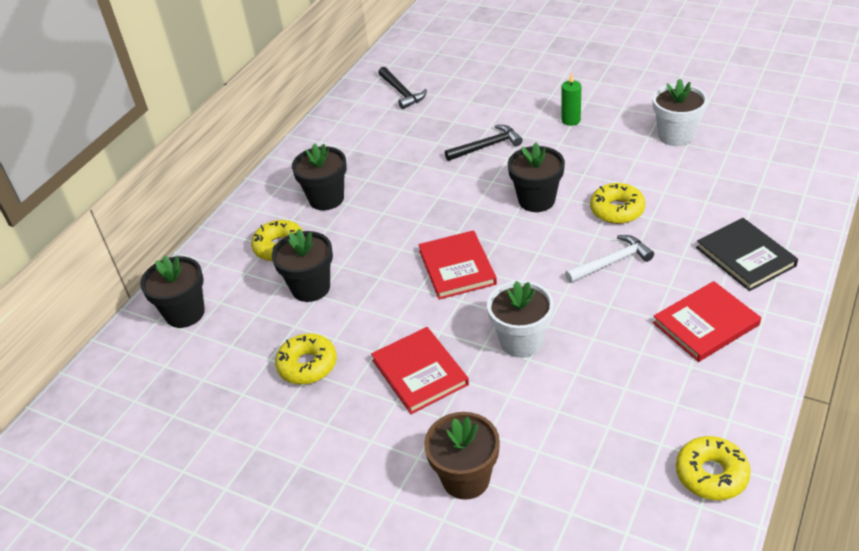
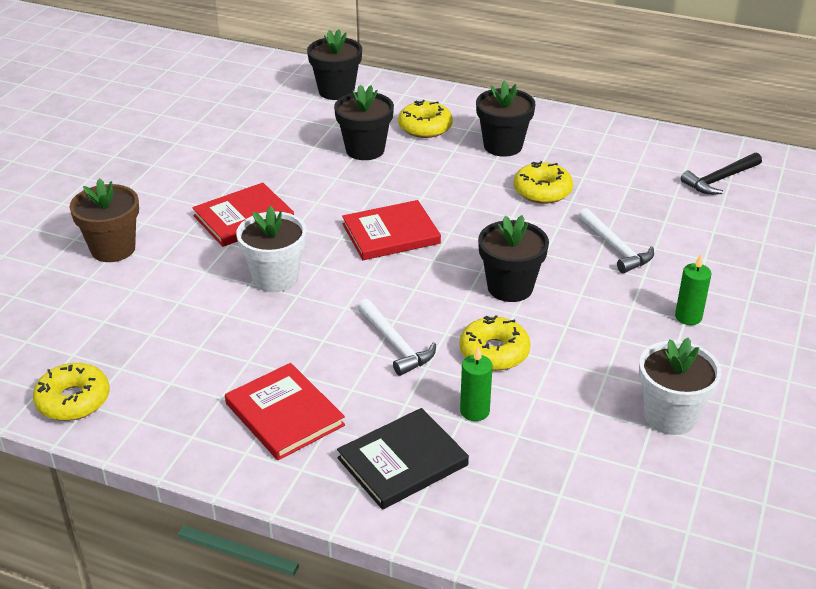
camera: 80 degrees right, 5 degrees down
(307, 365) = (263, 158): yellow donut -> yellow donut (542, 191)
(487, 146) = (615, 248): black hammer -> white hammer
(685, 221) = (474, 411): none -> green candle

